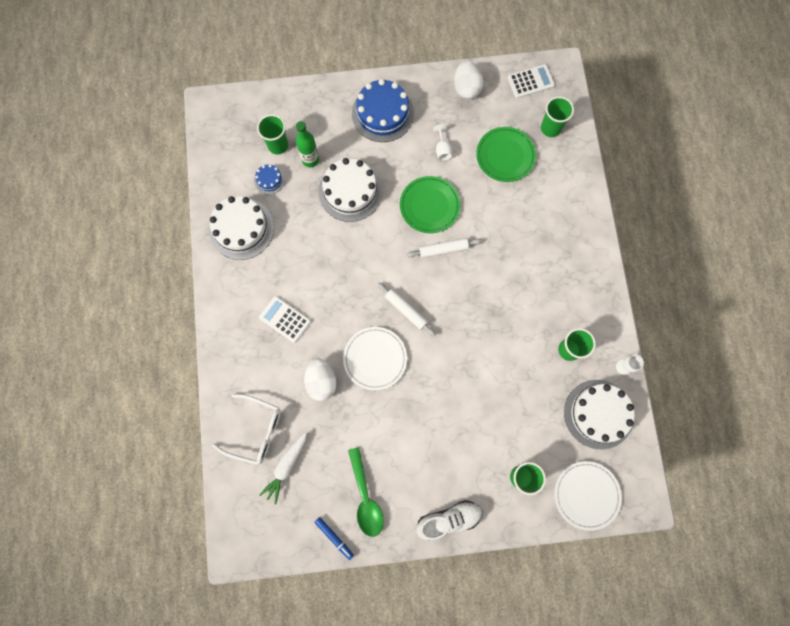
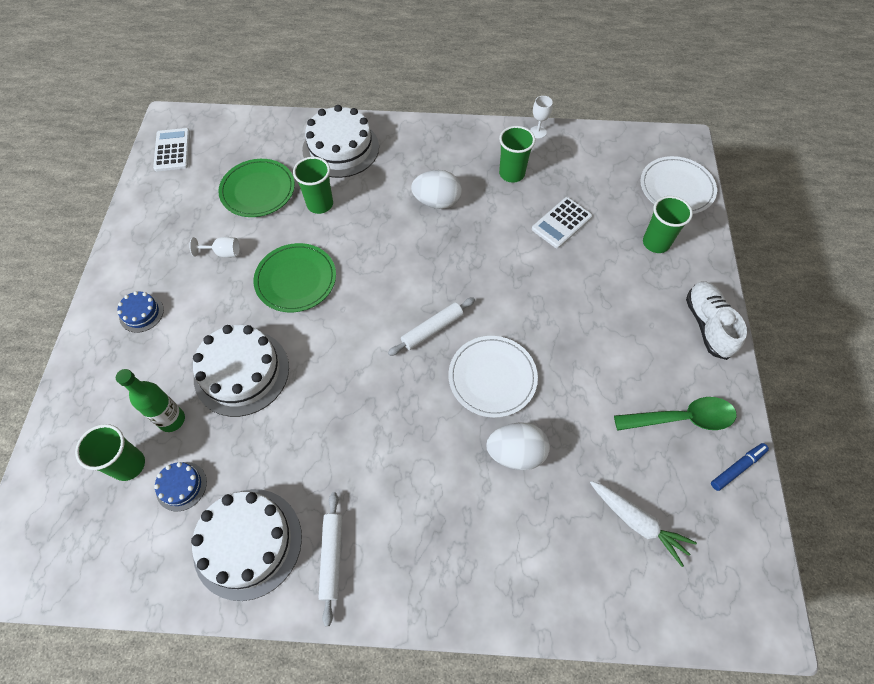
camera: 80 degrees left, 15 degrees down
(255, 431) = (580, 564): white glasses -> none
(285, 319) = (413, 493): white calculator -> white calculator (561, 223)
(382, 113) = (141, 313): blue cake -> blue cake, size x0.48
(443, 249) = (360, 274): white rolling pin -> white rolling pin (331, 557)
(466, 88) = (150, 213): white egg -> white egg (437, 202)
(550, 128) = (240, 142): green cup -> green cup (320, 204)
(598, 414) = (587, 161): white cake -> white cake (341, 148)

